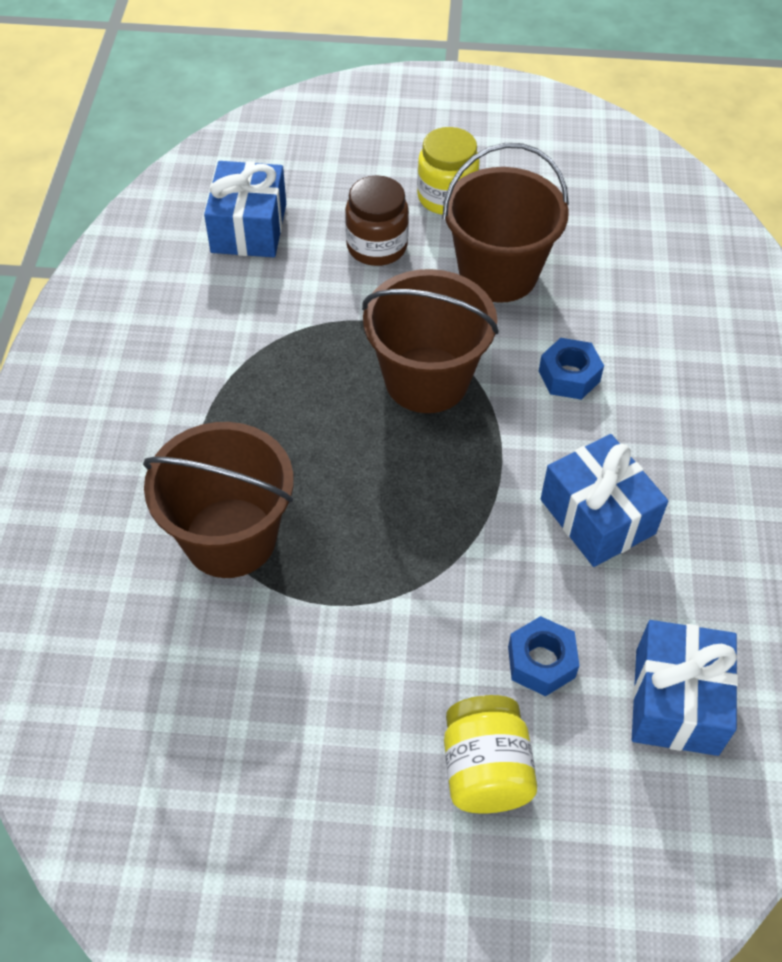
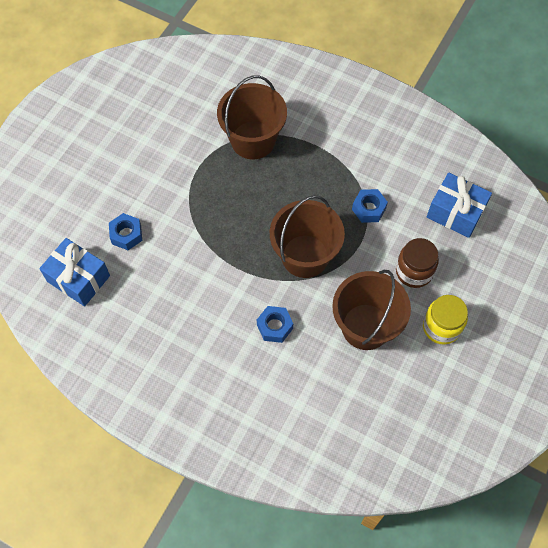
camera: 115 degrees right, 10 degrees up
(295, 328) = (368, 209): none -> blue nut
(485, 770) = (94, 192): yellow jar -> none
(597, 516) = (184, 295): blue gift -> none

